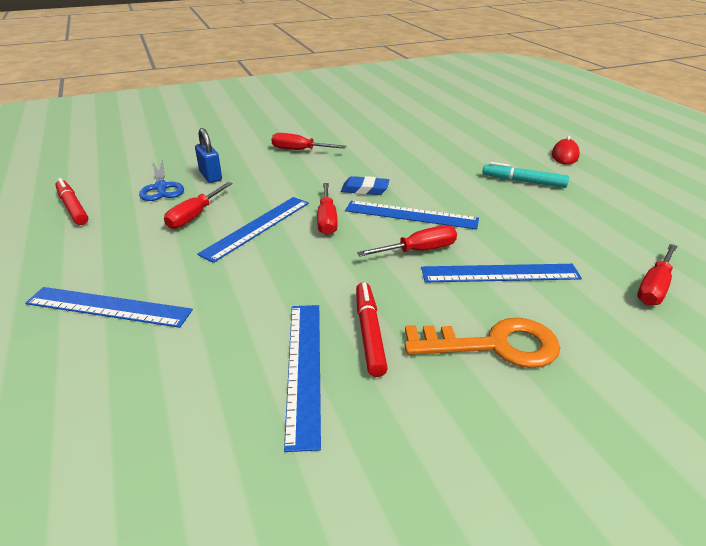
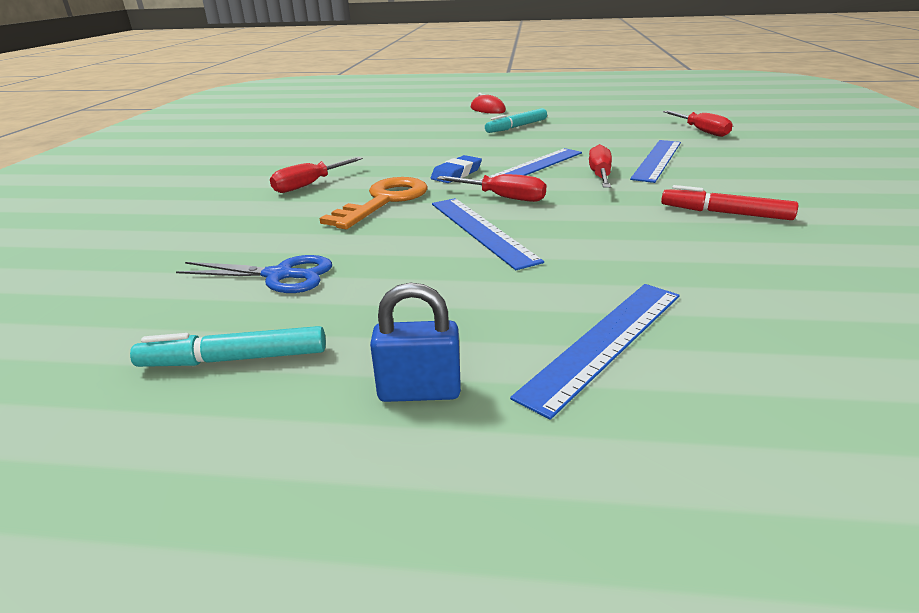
camera: 60 degrees left, 5 degrees down
(73, 207) = (234, 359): red marker -> turquoise marker
(195, 215) = (405, 261): red screwdriver -> none
(210, 176) = (298, 239): blue padlock -> blue padlock (419, 391)
(304, 368) = (773, 245): blue ruler -> none
(493, 345) = (756, 180): orange key -> orange key (384, 201)

